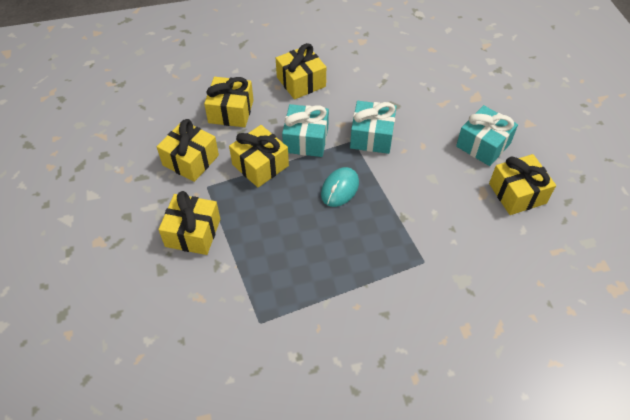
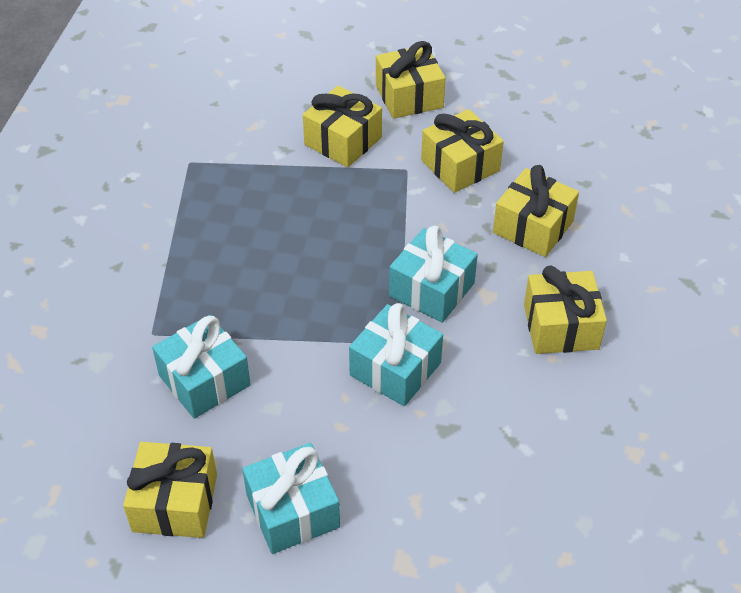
camera: 115 degrees right, 5 degrees down
(260, 165) = (412, 227): yellow gift -> yellow gift (409, 96)
(340, 188) = (321, 294): turquoise mouse -> none
(437, 217) = (204, 380): none -> turquoise gift

